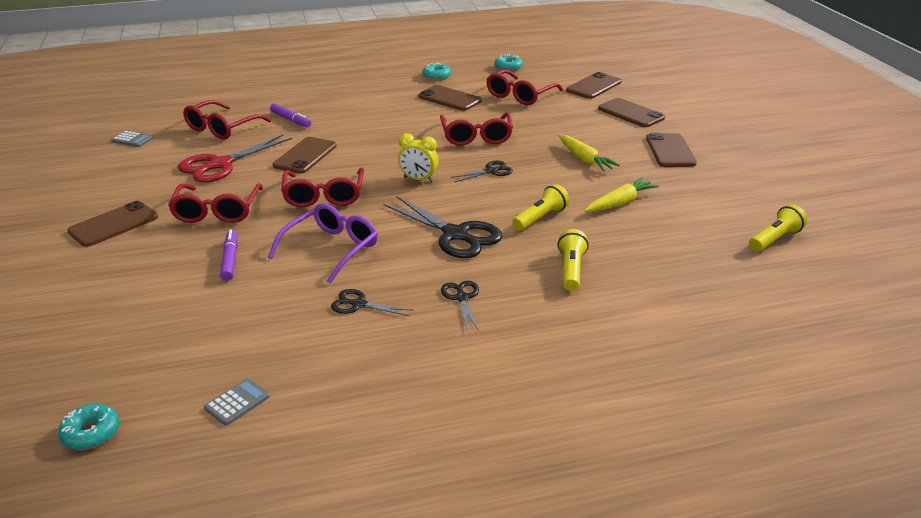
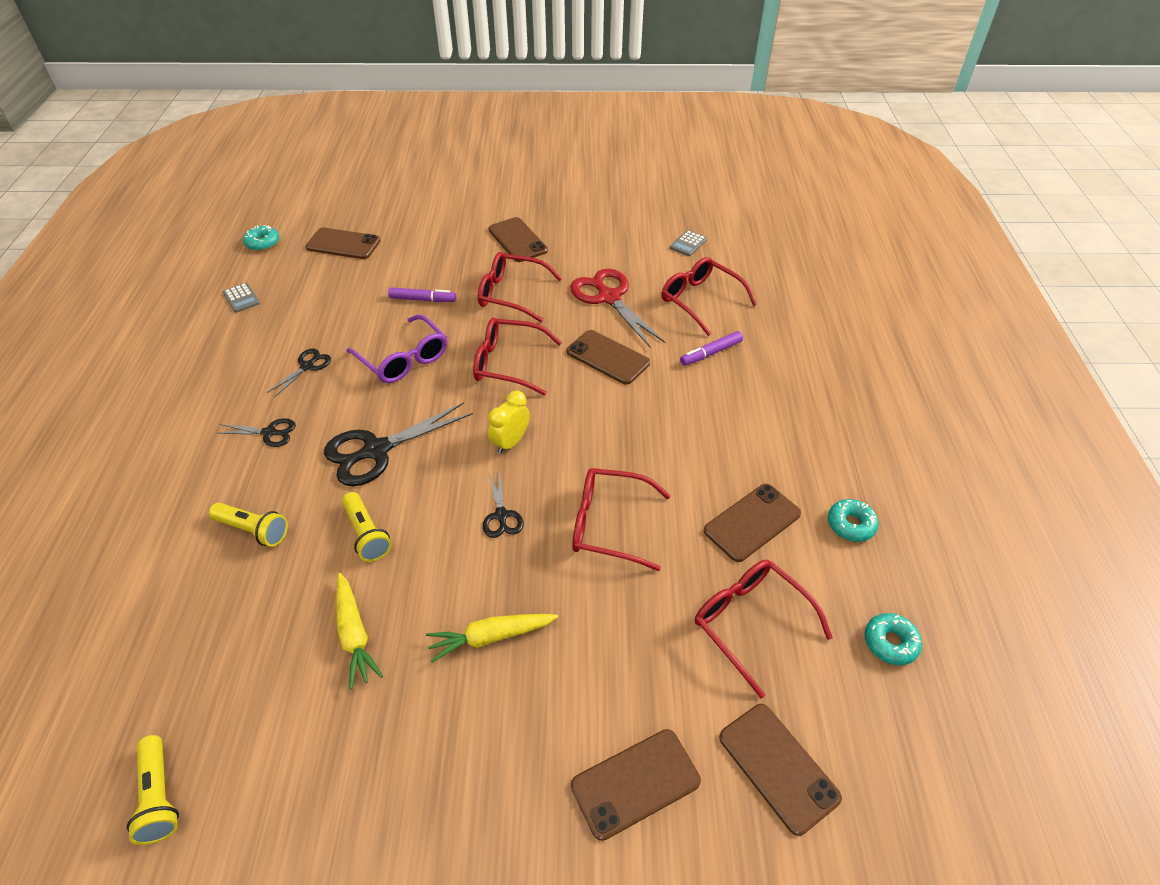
camera: 105 degrees right, 15 degrees up
(670, 151) = (469, 781): brown phone -> brown phone (343, 244)

